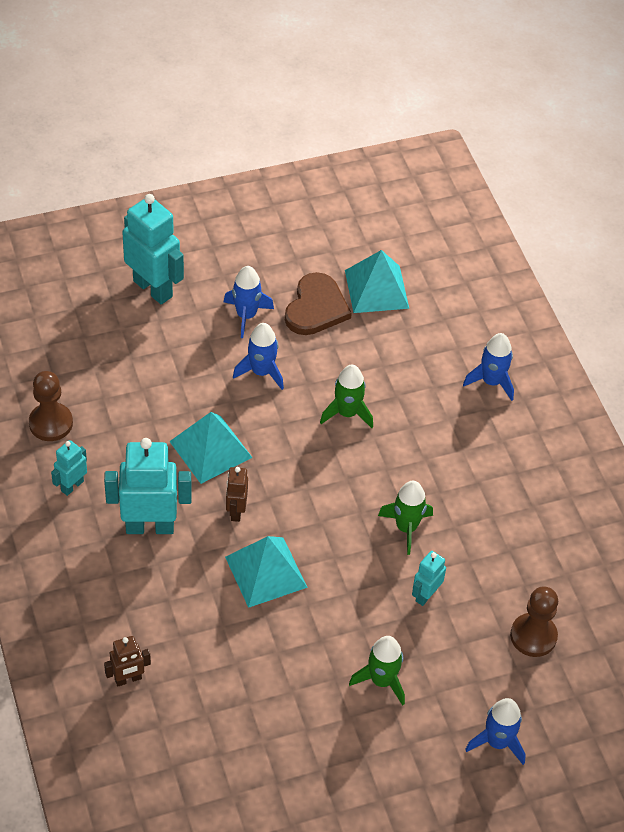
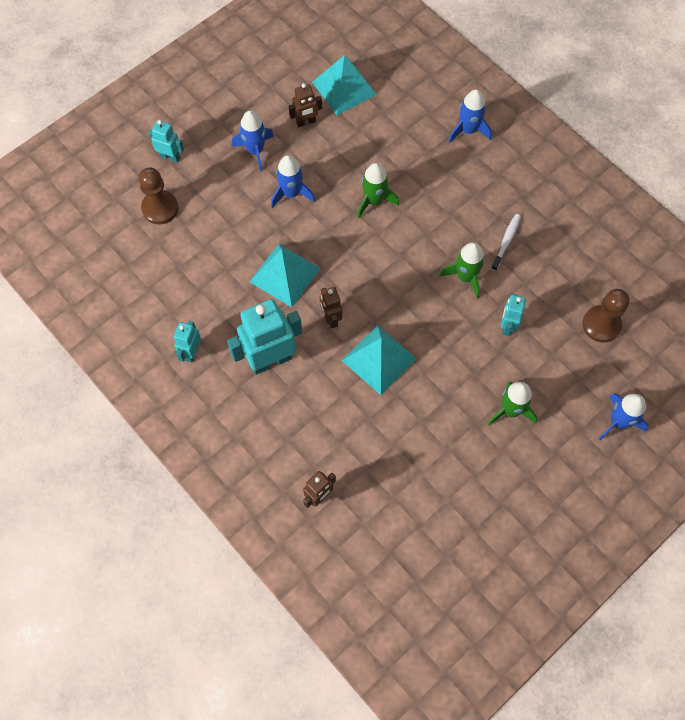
camera: 20 degrees left, 15 degrees up
(51, 423) = (147, 306): brown pawn -> brown pawn (160, 208)
(153, 288) = (170, 157): turquoise robot -> turquoise robot, size x0.52
(316, 308) = (306, 122): brown heart -> brown robot
(471, 510) = (506, 242): none -> white toothbrush

